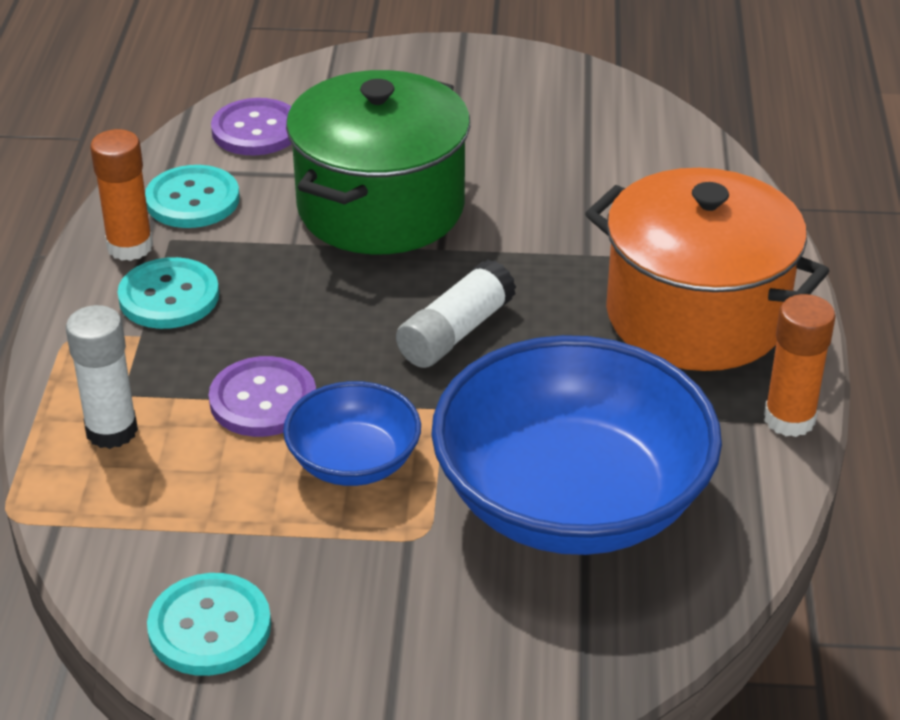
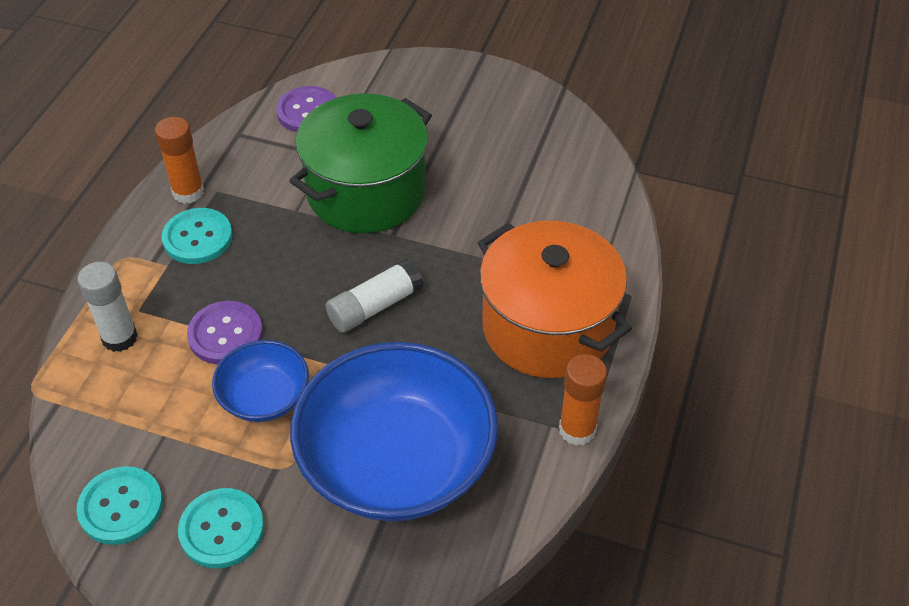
camera: 15 degrees right, 10 degrees up
(192, 200) = (243, 162): turquoise button -> turquoise button (222, 529)

